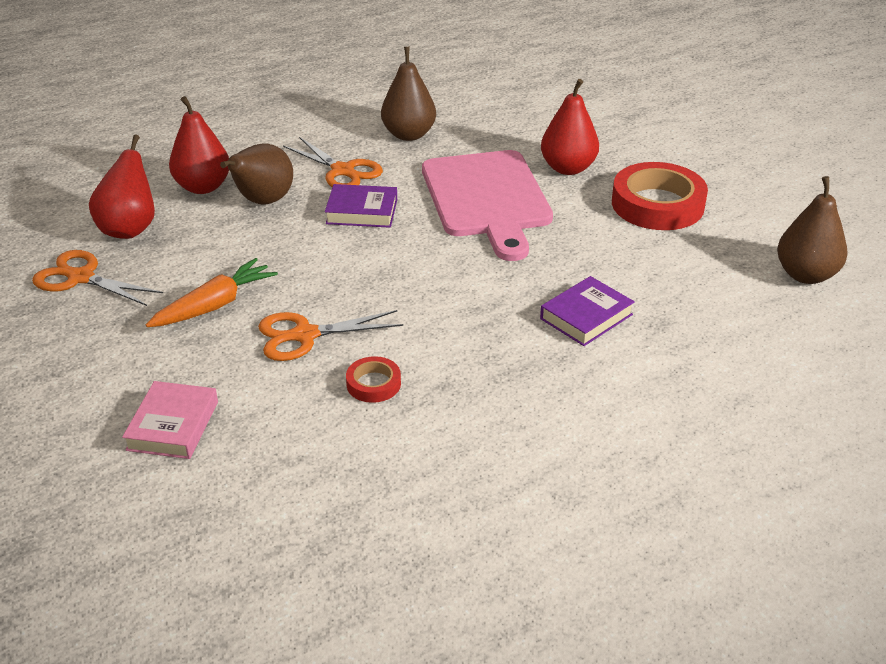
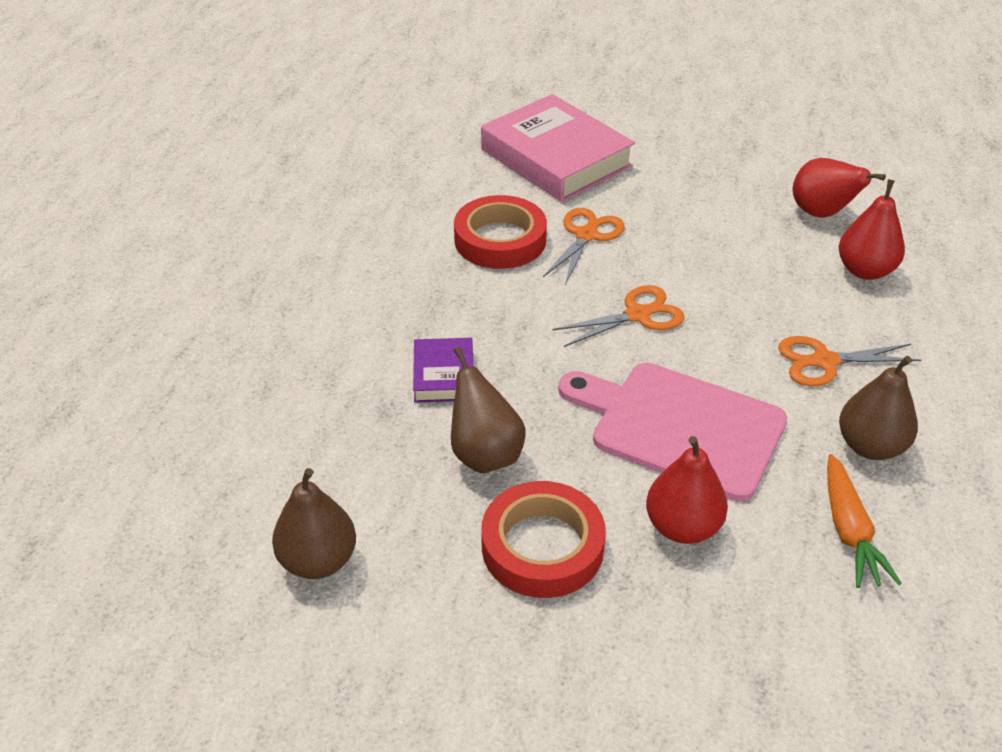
camera: 130 degrees right, 5 degrees up
(81, 278) = (766, 174): orange scissors -> orange scissors (637, 315)
(173, 426) = (555, 158): pink book -> pink book, size x2.06
(215, 305) = (668, 214): orange carrot -> orange carrot (849, 531)
(263, 201) = (806, 291): brown pear -> brown pear (485, 454)
(362, 211) = (734, 338): purple book -> none
(373, 384) = (500, 240): red tape -> red tape, size x2.09

